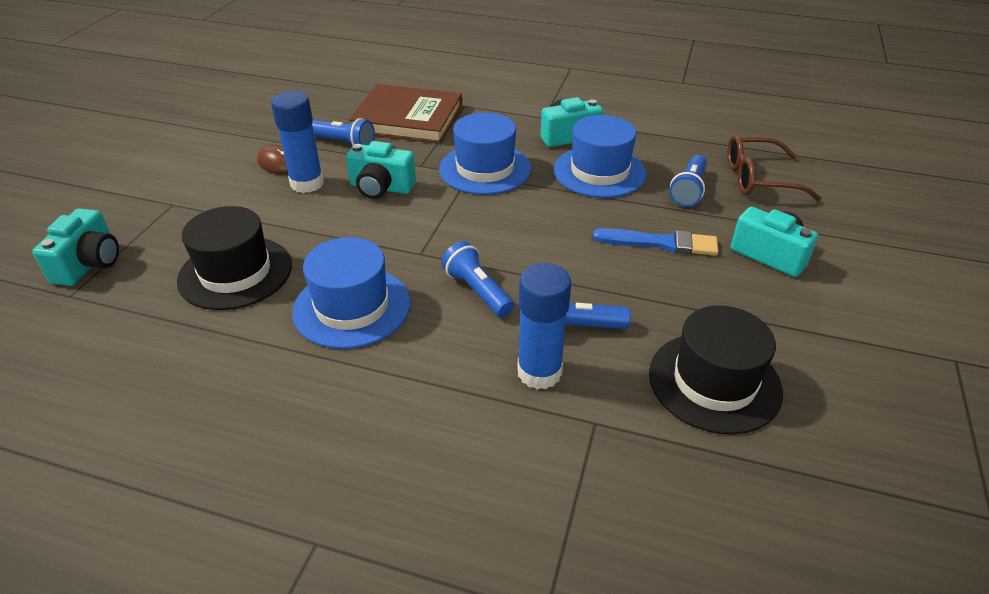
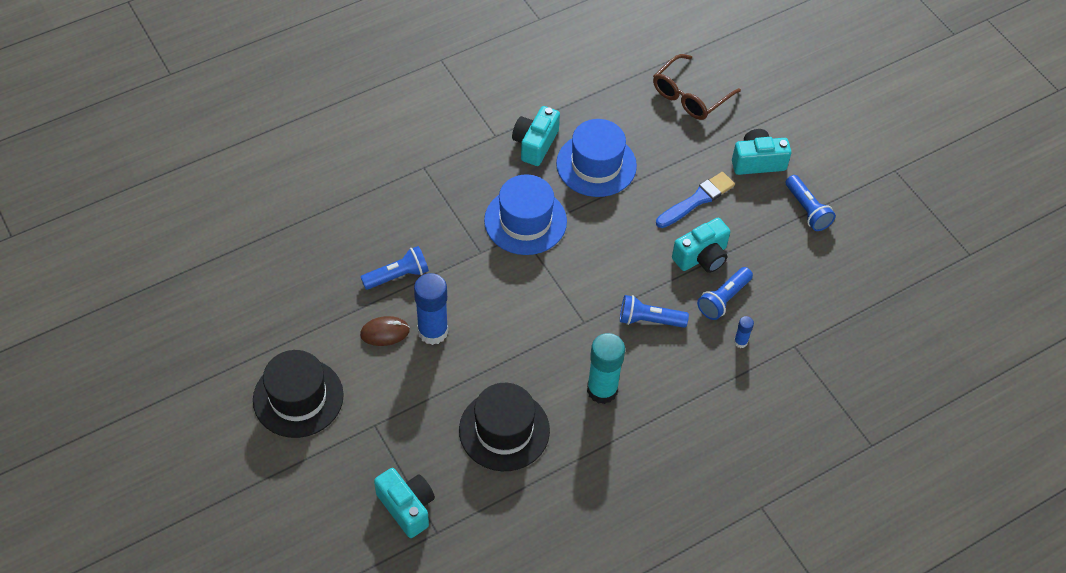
camera: 50 degrees left, 15 degrees up
(352, 307) = (602, 390): blue hat -> turquoise glue stick
(381, 188) = (485, 293): turquoise camera -> turquoise camera (701, 257)
(408, 119) = (404, 214): brown book -> none
(539, 372) = (740, 342): blue glue stick -> blue glue stick, size x0.46
(688, 190) = (664, 140): blue flashlight -> blue flashlight (807, 210)
(714, 382) = (816, 276): black hat -> black hat (298, 397)

